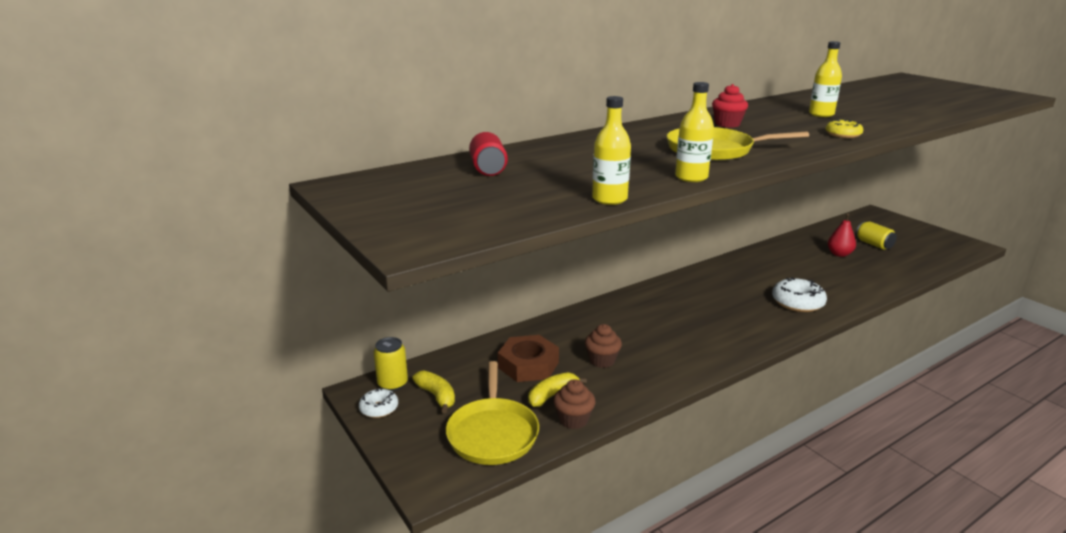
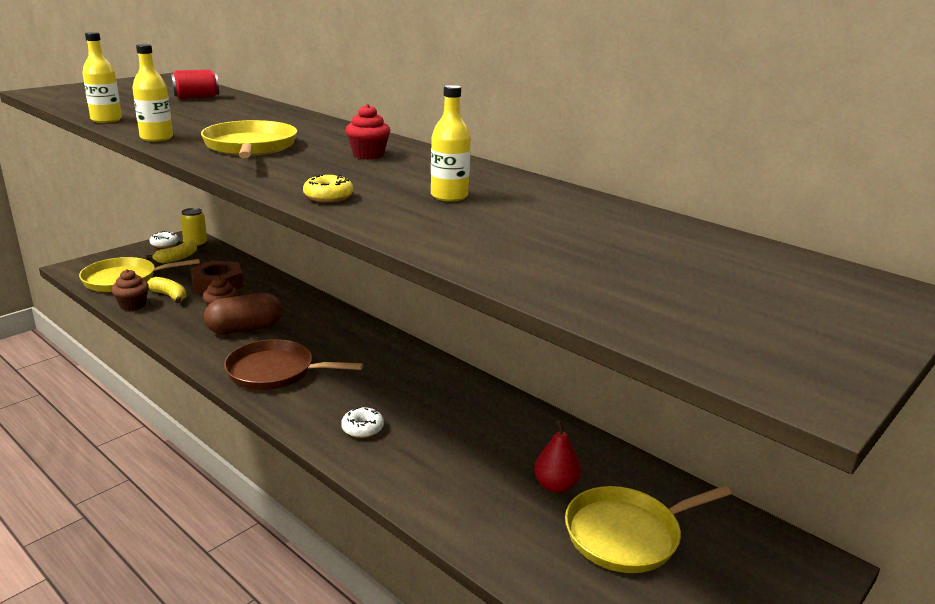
camera: 75 degrees right, 0 degrees up
(639, 348) = (245, 329): none -> brown capsule
(721, 334) = (274, 371): none -> brown pan
(797, 303) = (362, 428): white donut -> white donut, size x0.59
(874, 244) = (626, 534): yellow can -> yellow pan

